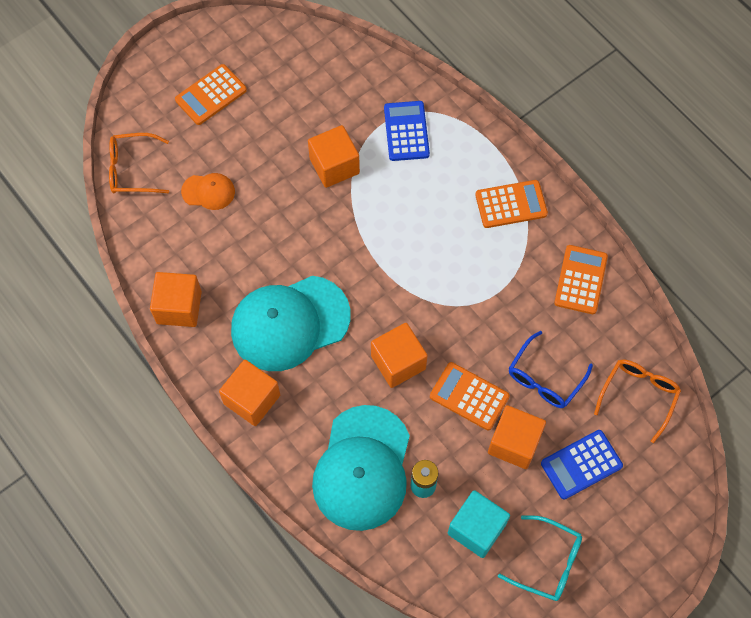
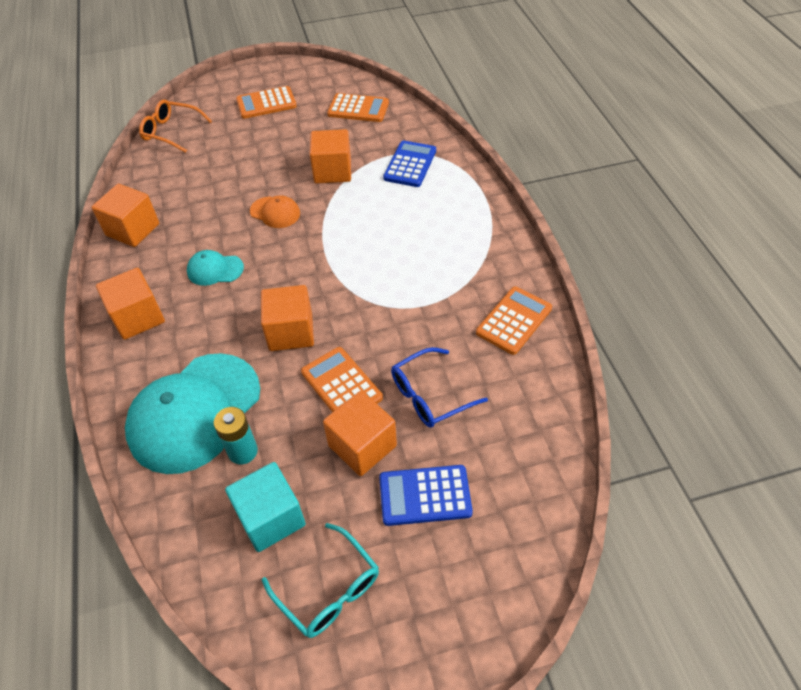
camera: 25 degrees right, 15 degrees down
(208, 191) = (218, 160): orange cap -> orange cap (275, 212)
(290, 323) = (215, 270): turquoise cap -> turquoise cap, size x0.46
(511, 204) = (475, 241): orange calculator -> orange calculator (358, 109)
(638, 396) = (526, 448): orange glasses -> none

